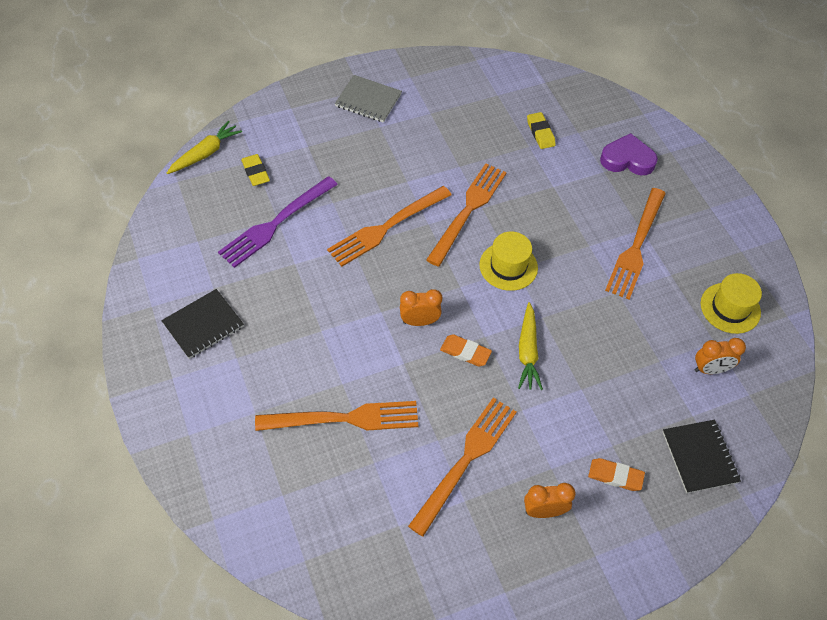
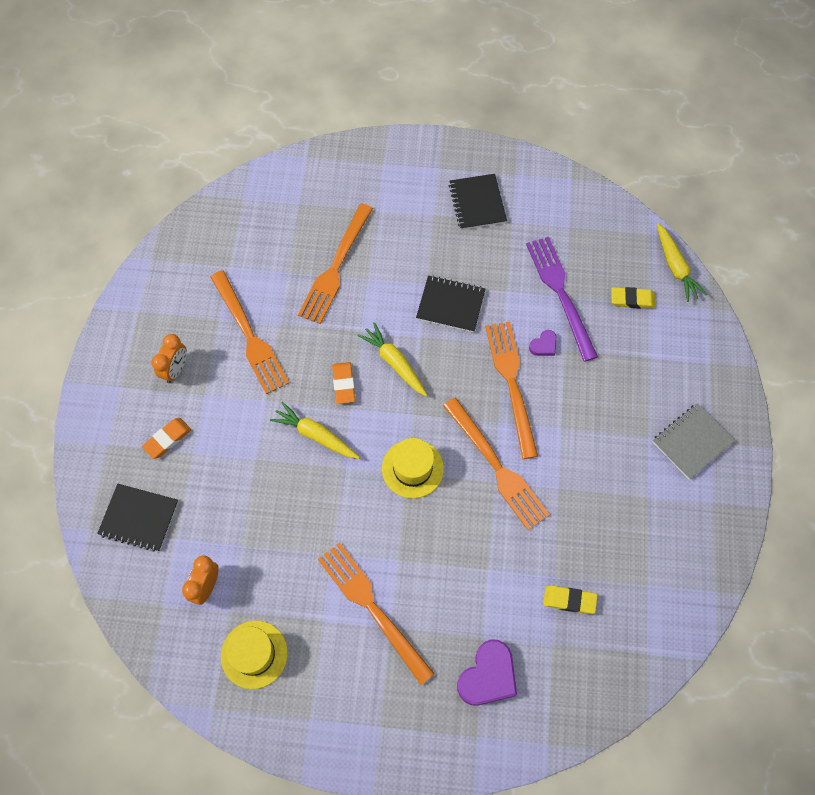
camera: 120 degrees right, 10 degrees up
(333, 301) = (450, 305): none -> black notebook
(336, 217) = (544, 345): none -> purple heart
(419, 321) = (394, 362): orange clock -> yellow carrot
(465, 352) = (343, 384): orange eraser -> orange eraser turned 60 degrees counterclockwise

